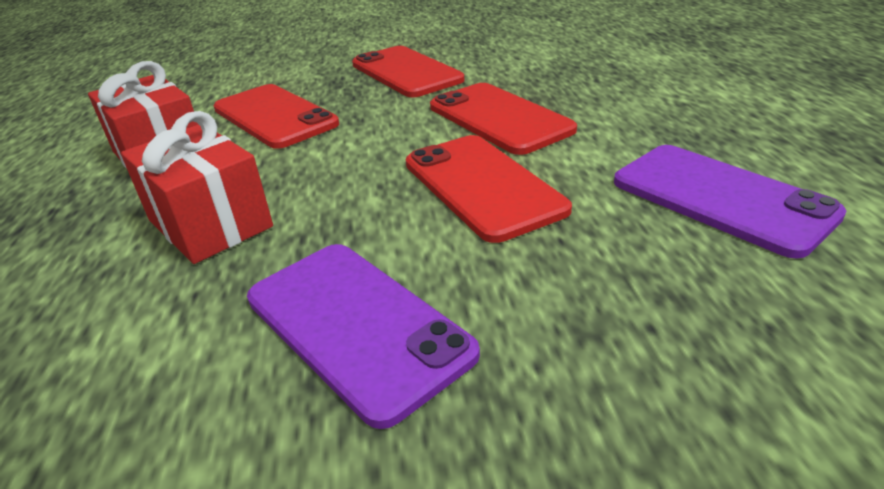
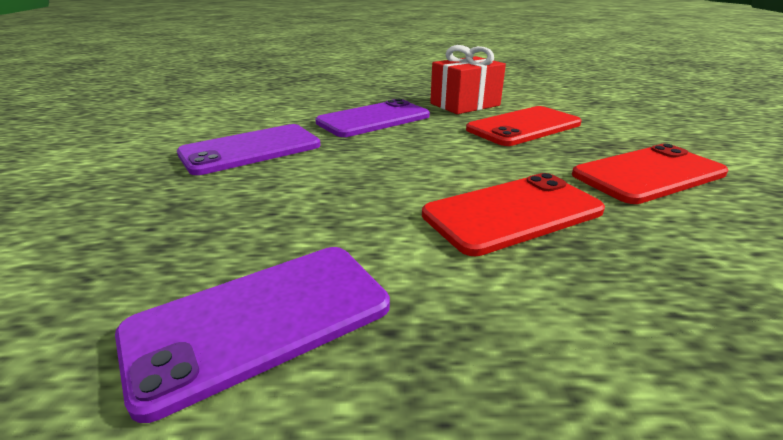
camera: 95 degrees right, 5 degrees down
(210, 224) = (373, 119): red gift -> purple phone
(482, 186) = (371, 191): red phone -> none

